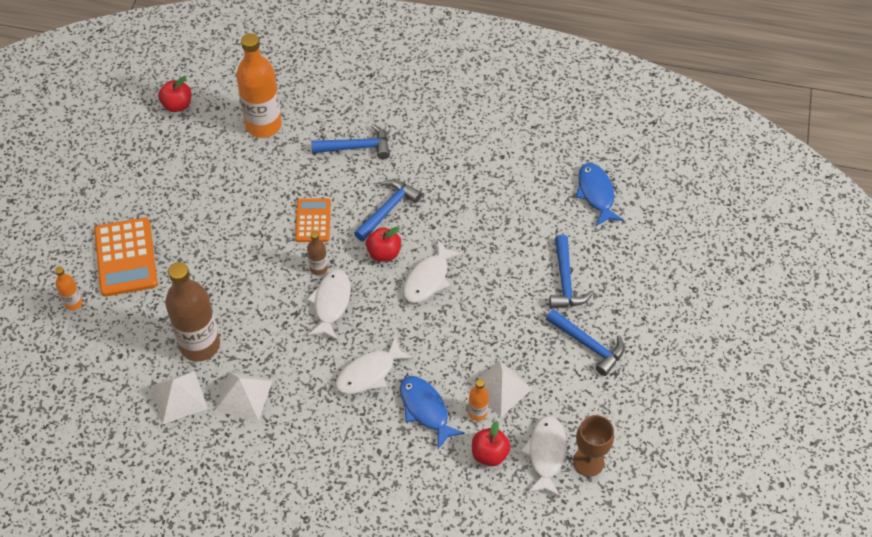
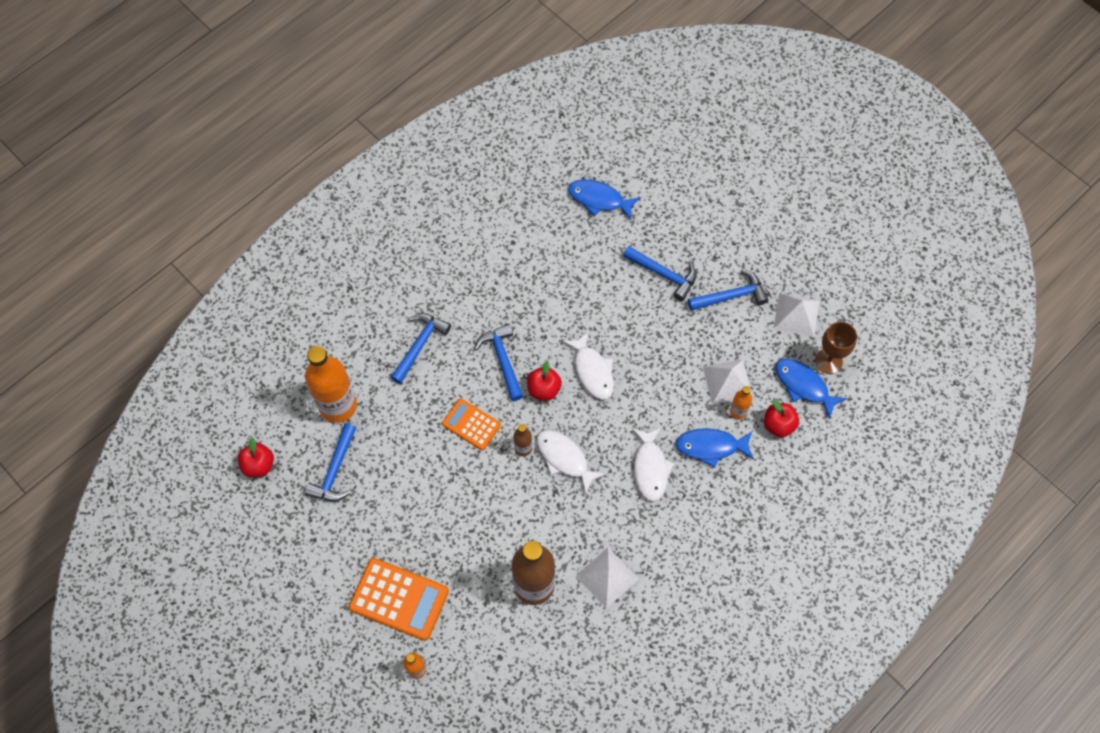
camera: 55 degrees left, 10 degrees up
(179, 397) = (574, 630): white pyramid -> white pyramid (796, 314)
(207, 154) = (335, 470): none -> blue hammer
(546, 454) = (804, 386): white fish -> blue fish

